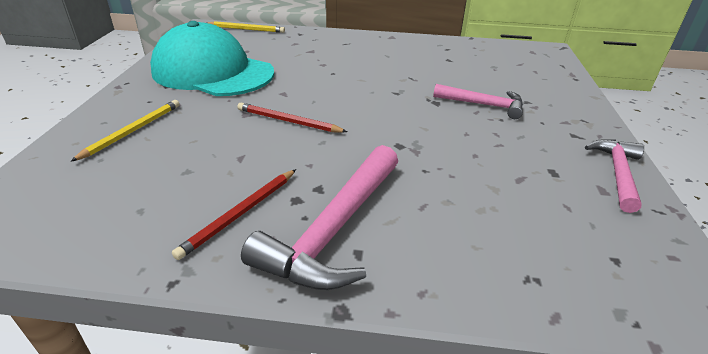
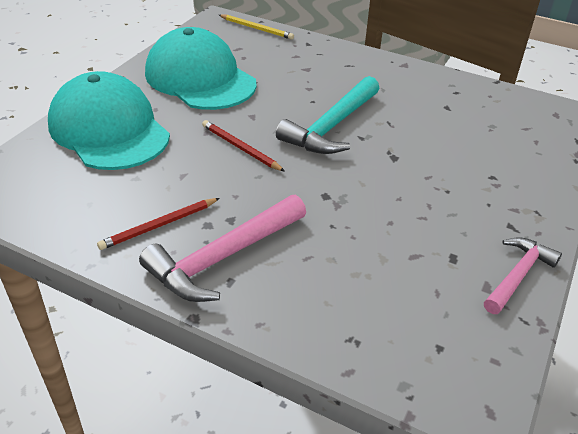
camera: 20 degrees right, 5 degrees up
(133, 131) = (109, 129): yellow pencil -> turquoise cap
(364, 89) = (332, 126): none -> turquoise hammer
(483, 105) = (441, 171): pink hammer -> none

